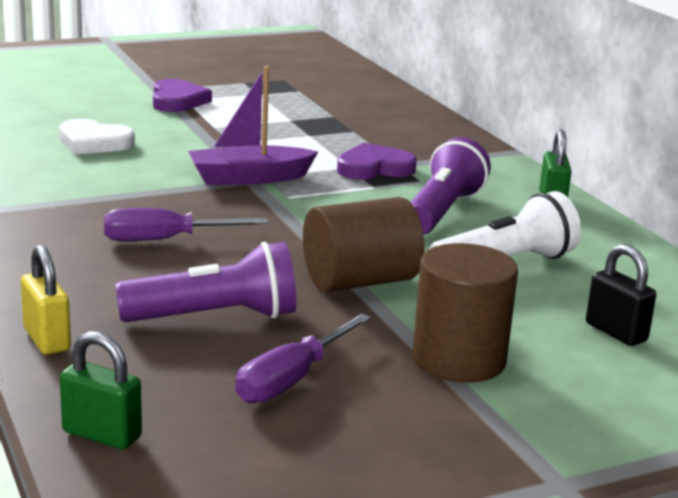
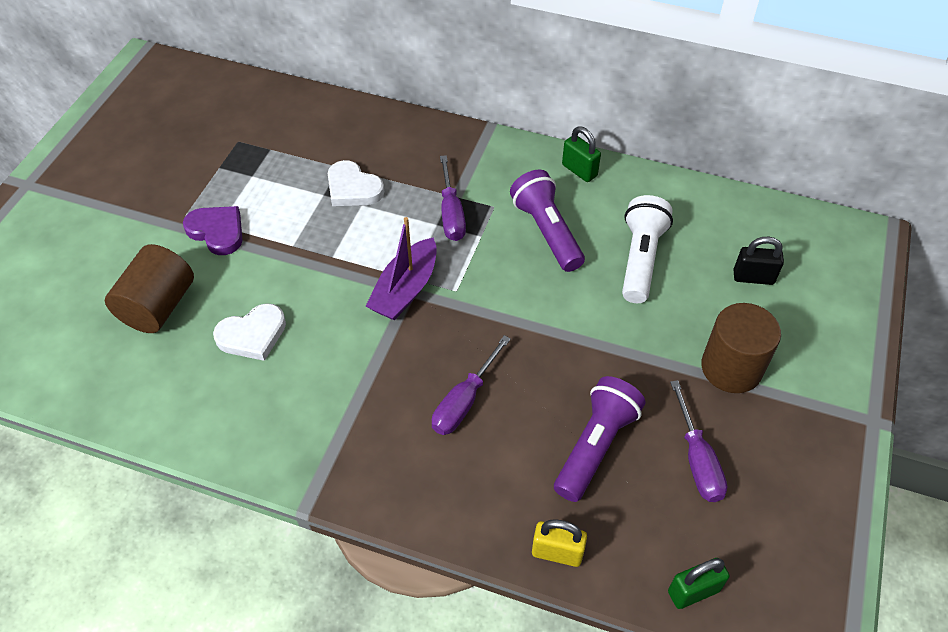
camera: 45 degrees left, 30 degrees up
(320, 127) = (353, 188): none -> white heart
(360, 281) = (606, 343): brown cylinder -> brown cylinder (158, 306)
(374, 168) = (451, 213): purple heart -> purple screwdriver

